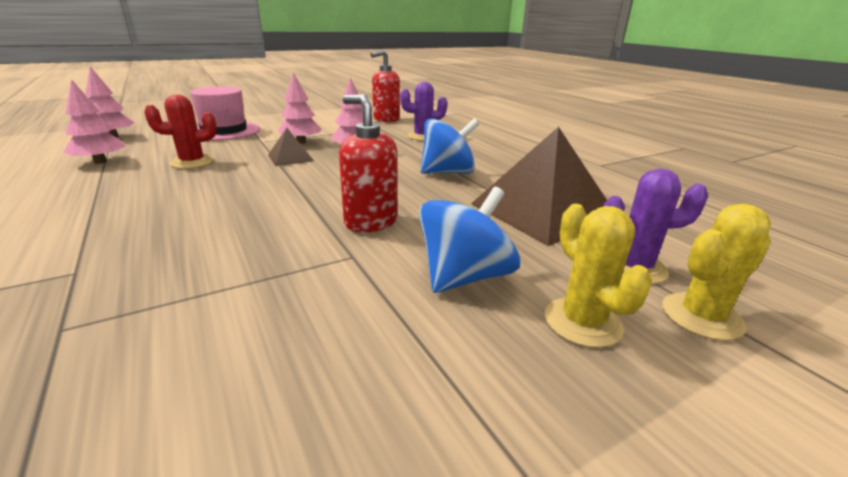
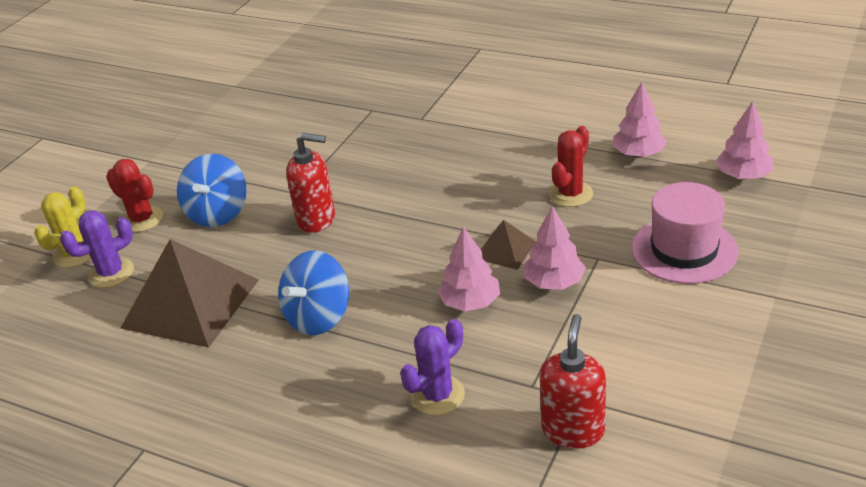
camera: 150 degrees right, 10 degrees up
(582, 322) = (142, 219): yellow cactus -> red cactus

